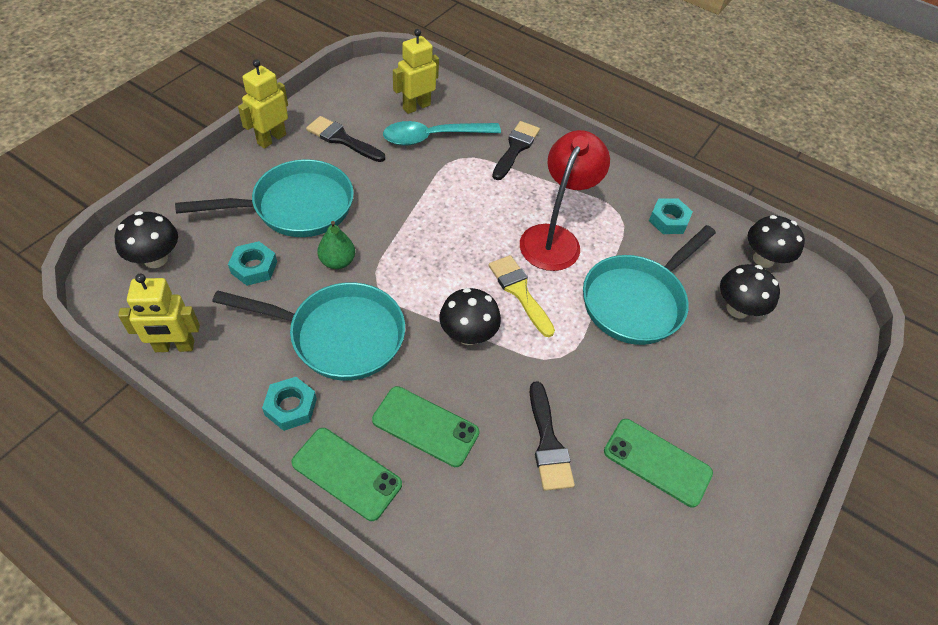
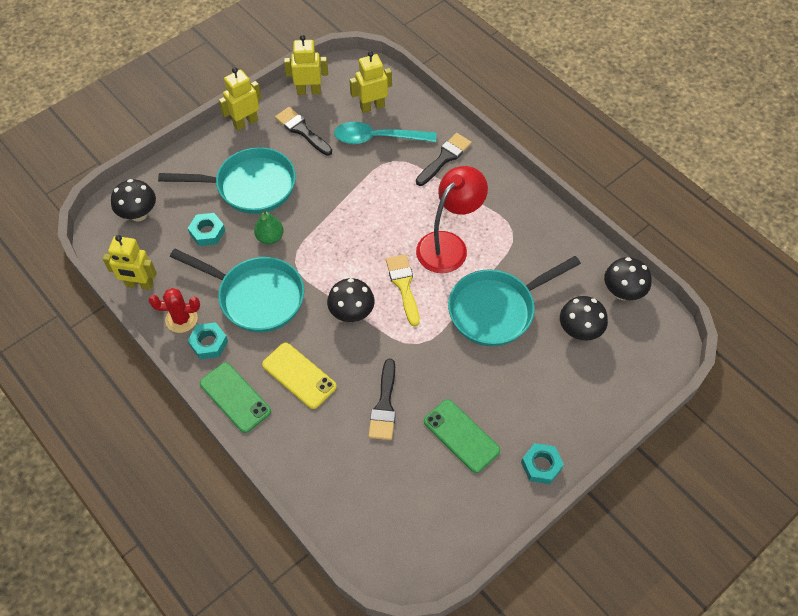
camera: 20 degrees right, 5 degrees up
(244, 381) = (181, 319): none -> red cactus
(338, 99) = (308, 91): none -> yellow robot
(425, 426) = (299, 375): green phone -> yellow phone
(668, 220) = (553, 244): turquoise nut -> turquoise nut (541, 465)

